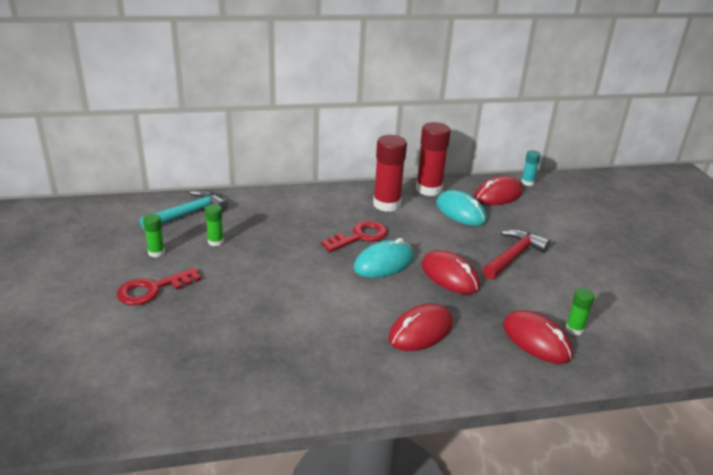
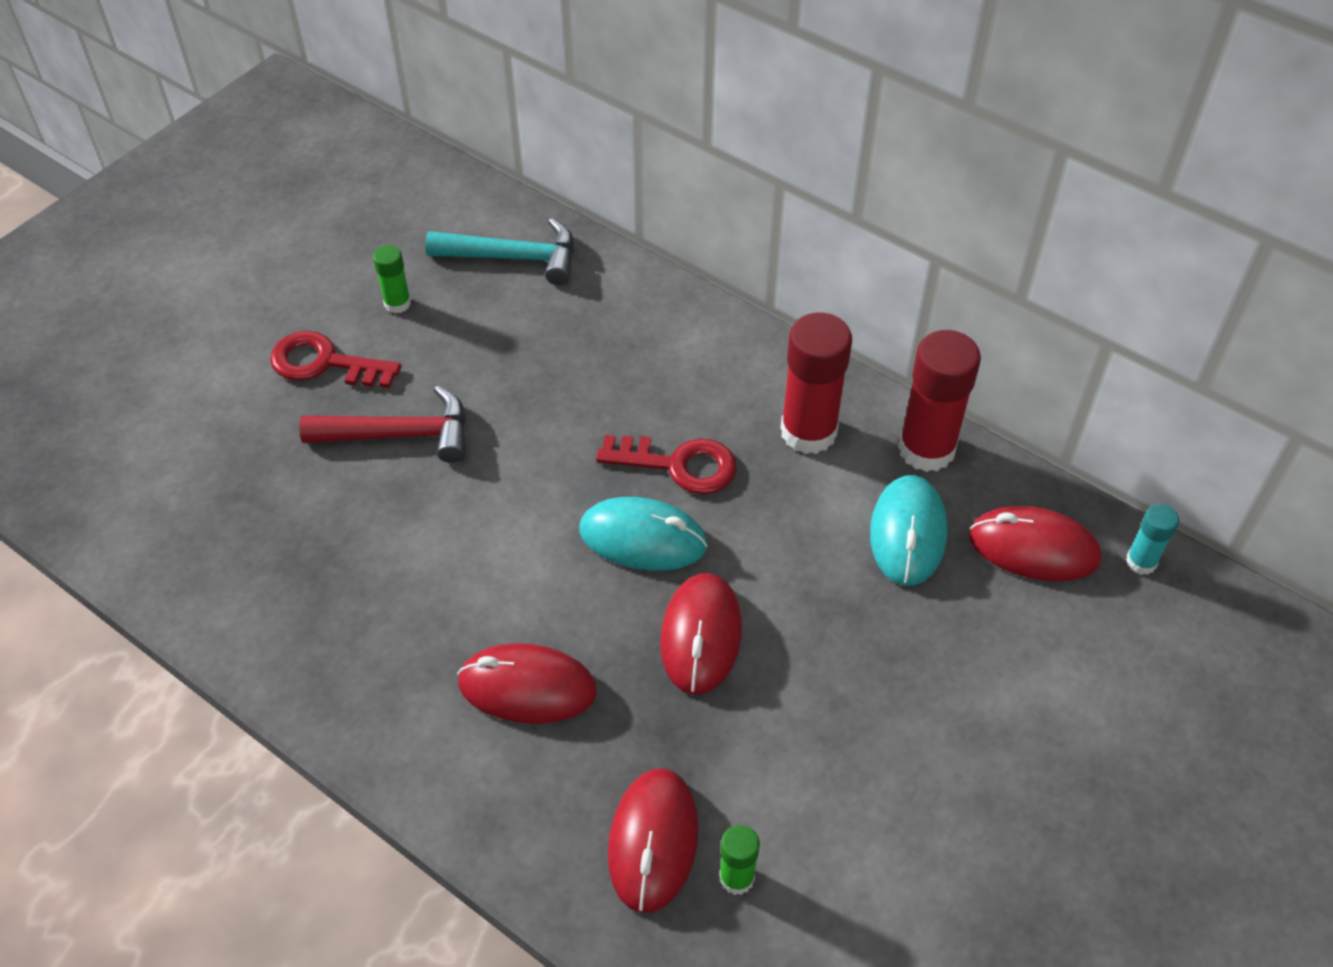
camera: 50 degrees right, 20 degrees up
(215, 242) = (484, 335): green glue stick -> none
(513, 256) = (856, 683): red hammer -> red hammer (400, 435)

